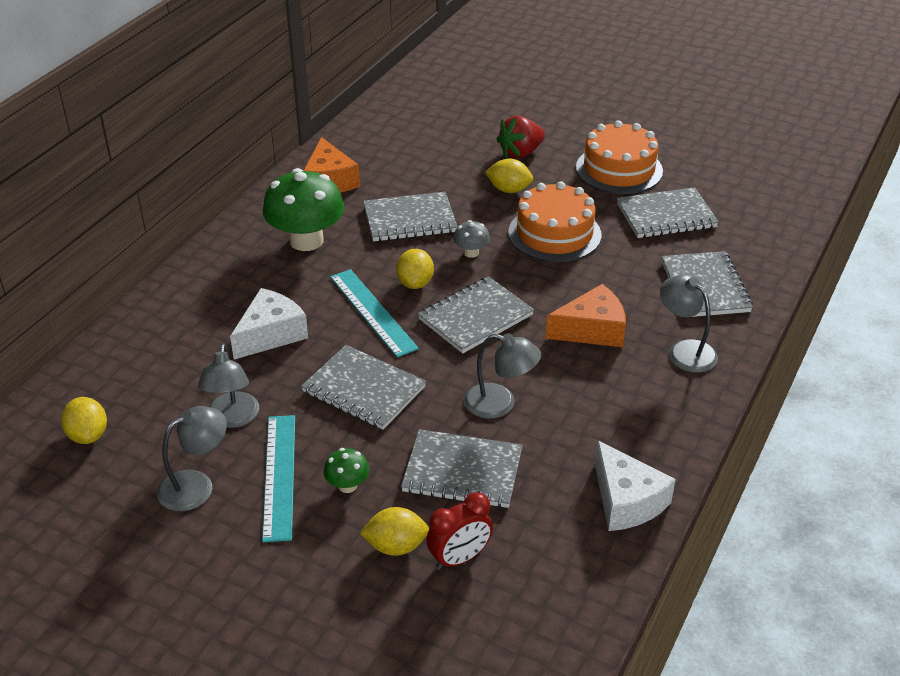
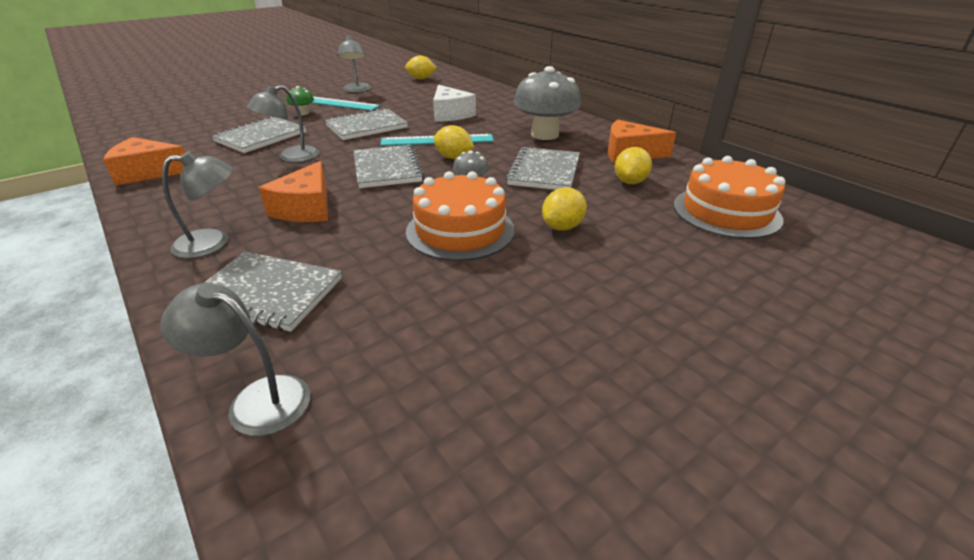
camera: 115 degrees right, 5 degrees down
(232, 418) = (391, 100): grey lamp -> grey lamp (256, 399)
(306, 240) = (545, 135): green mushroom -> grey mushroom
(396, 546) = (246, 116): yellow lemon -> yellow lemon (630, 182)
(459, 558) = (211, 126): red clock -> none
(520, 153) = (642, 255): red strawberry -> none
(619, 169) = (562, 321): orange cake -> orange cake (726, 212)
(626, 500) = (148, 172): white cheese -> orange cheese
(666, 216) = (421, 320): grey notebook -> none

